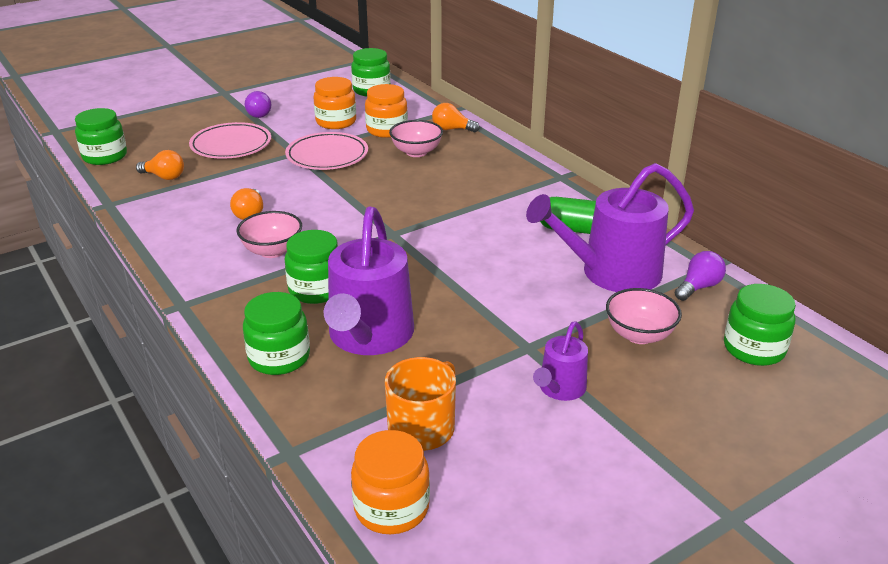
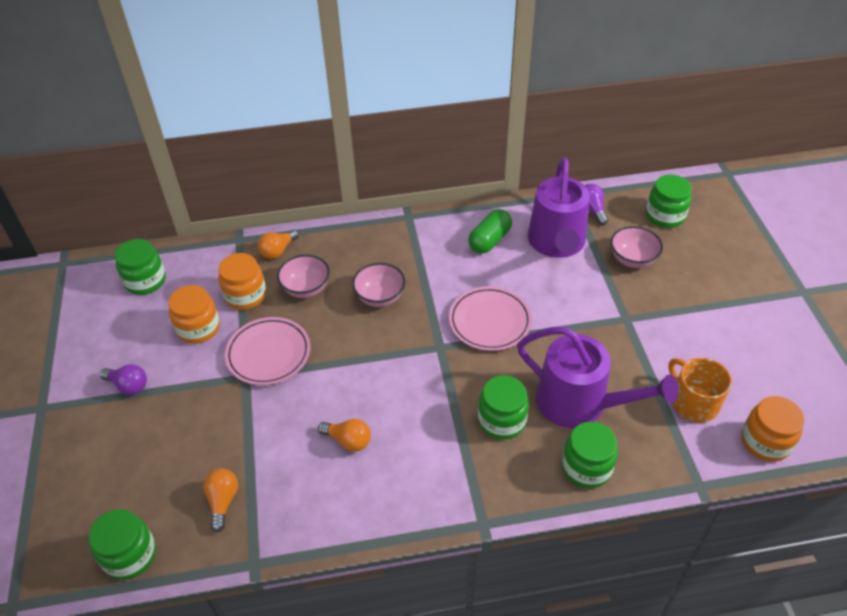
camera: 65 degrees left, 15 degrees up
(164, 177) = (223, 501): orange light bulb -> orange light bulb turned 45 degrees counterclockwise
(231, 145) = (189, 427): pink plate -> pink plate (489, 321)
(272, 251) = (425, 437): pink bowl -> pink bowl (380, 297)
(560, 388) = (675, 319): purple watering can -> none

